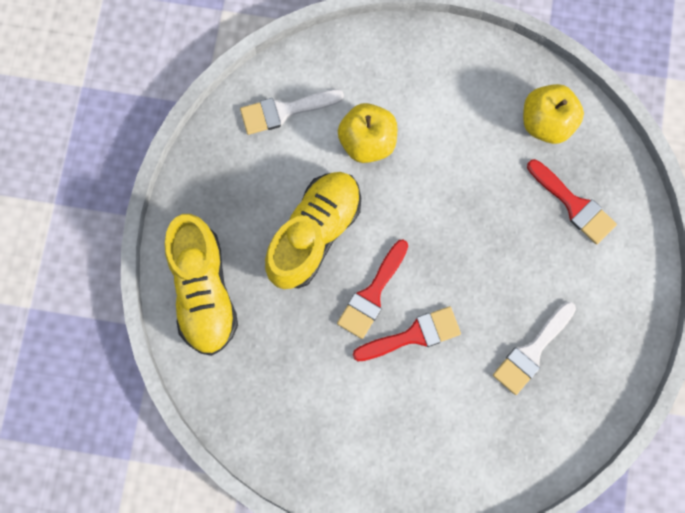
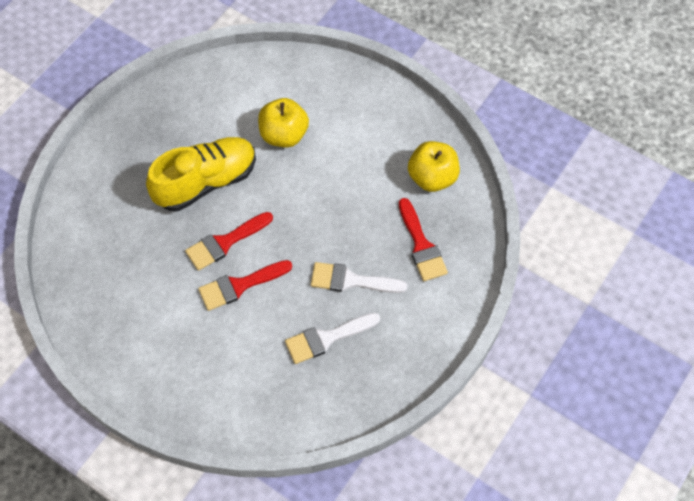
camera: 25 degrees right, 15 degrees down
(203, 291) = (100, 187): yellow shoe -> none
(284, 111) = (233, 89): white brush -> white brush (351, 280)
(413, 335) = (239, 285): red brush -> red brush turned 150 degrees clockwise

